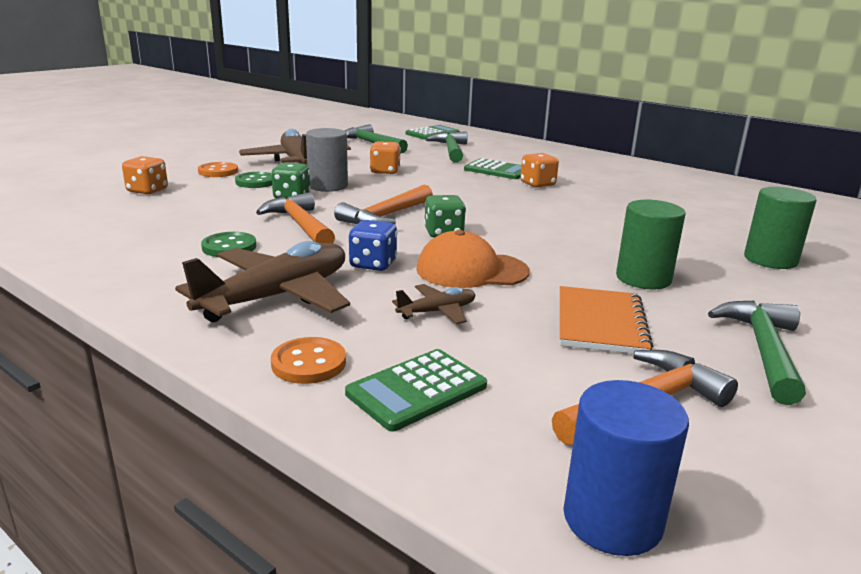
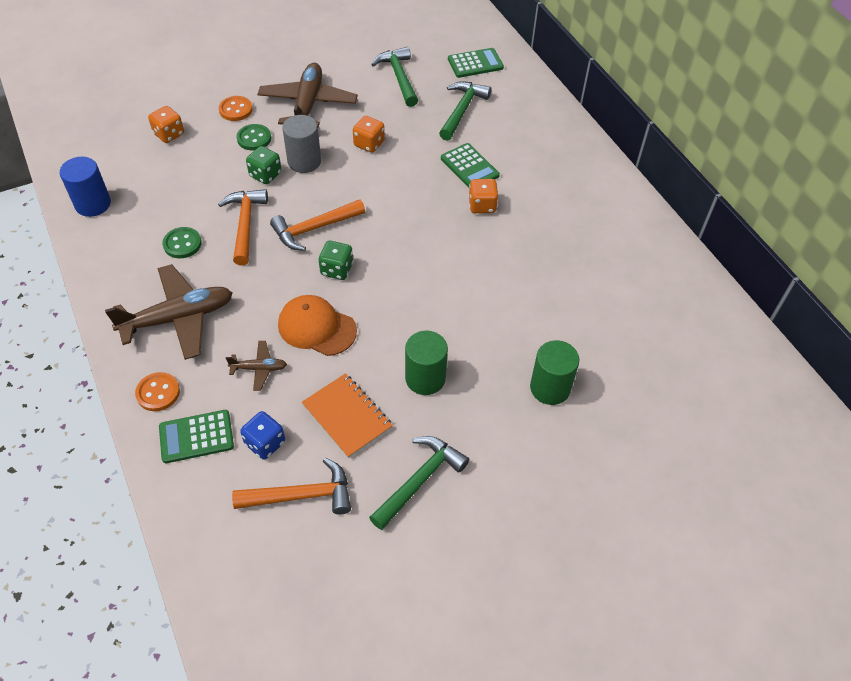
camera: 25 degrees right, 30 degrees up
(373, 264) = (259, 298): blue dice -> blue dice (265, 443)
(600, 323) = (347, 416): orange notebook -> orange notebook turned 75 degrees counterclockwise
(612, 519) = (215, 557): blue cylinder -> blue cylinder (93, 204)

